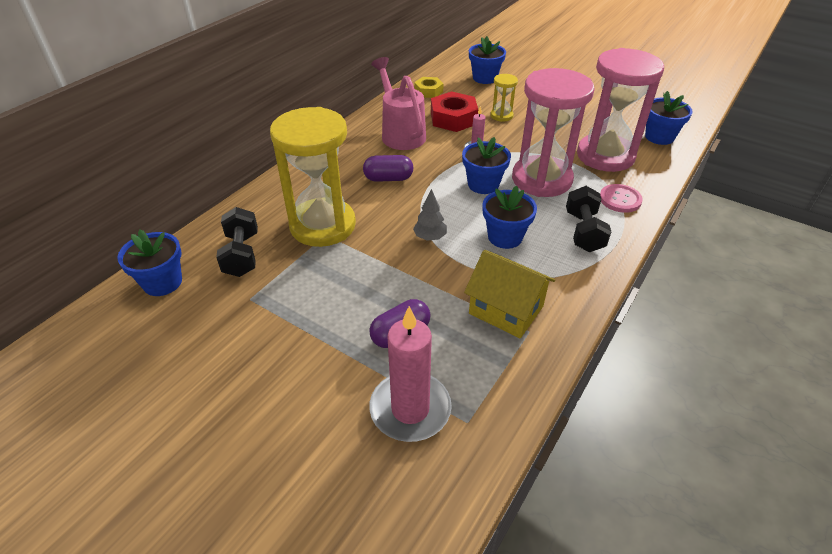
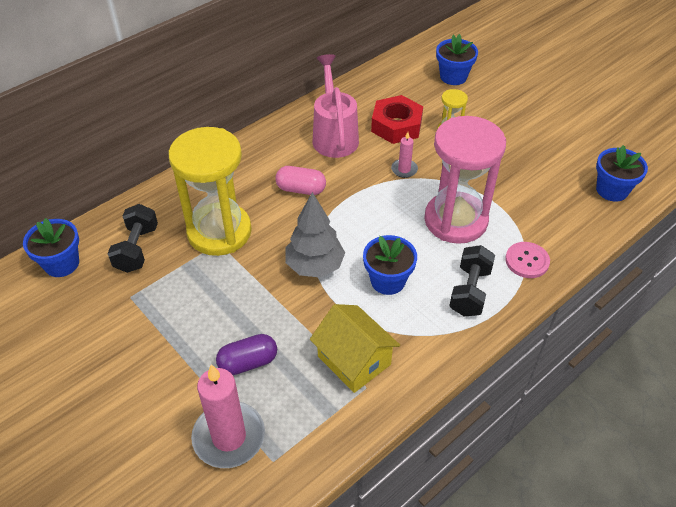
camera: 15 degrees right, 5 degrees up
(388, 178) = (301, 189): purple capsule -> pink capsule
(428, 91) = (384, 85): yellow nut -> none
(430, 237) = (314, 266): grey tree -> grey tree, size x1.77
(483, 184) = (392, 215): blue flower pot -> none
(605, 156) = (538, 203): pink hourglass -> none

